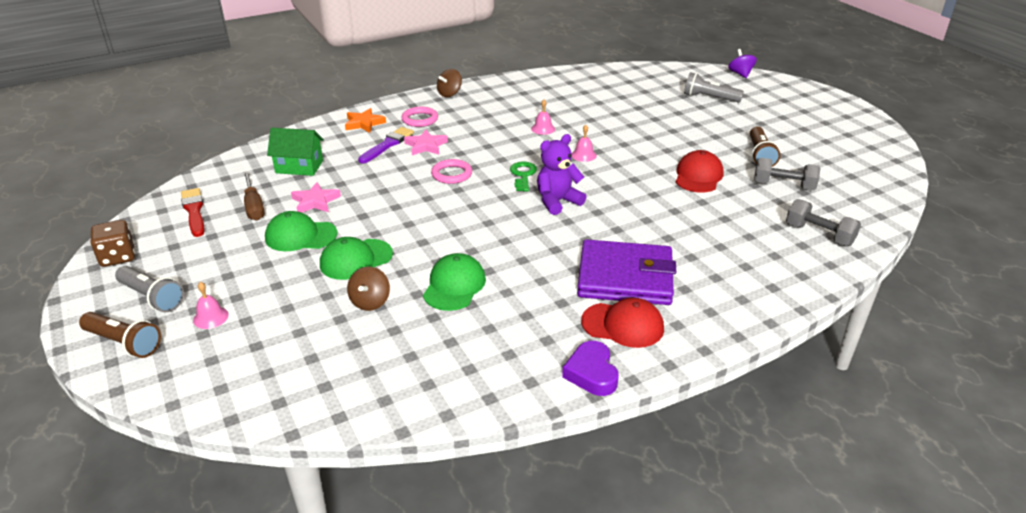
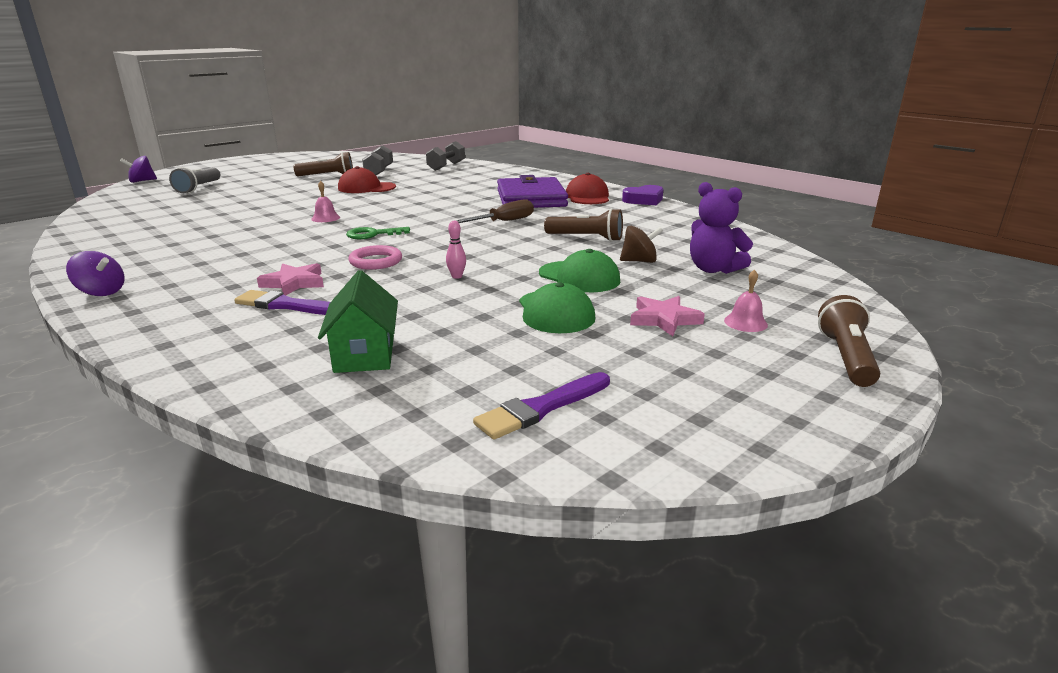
camera: 105 degrees left, 10 degrees down
(118, 257) = (716, 434): brown dice -> none
(151, 297) = (761, 369): grey flashlight -> none
(194, 211) = (541, 408): red brush -> purple brush
(254, 206) = (501, 360): brown screwdriver -> brown screwdriver (504, 221)
(315, 201) = (468, 320): pink star -> pink star (664, 319)
(364, 123) = (198, 335): orange star -> none
(396, 204) = (457, 276): none -> pink bowling pin
(420, 119) = (199, 298): pink ring -> none
(449, 94) = (101, 292): brown spinning top -> purple spinning top
(454, 286) = (586, 238): green cap -> brown flashlight
(543, 129) = (255, 236): pink bell -> none
(557, 201) = (425, 220): purple teddy bear -> purple teddy bear (713, 269)

